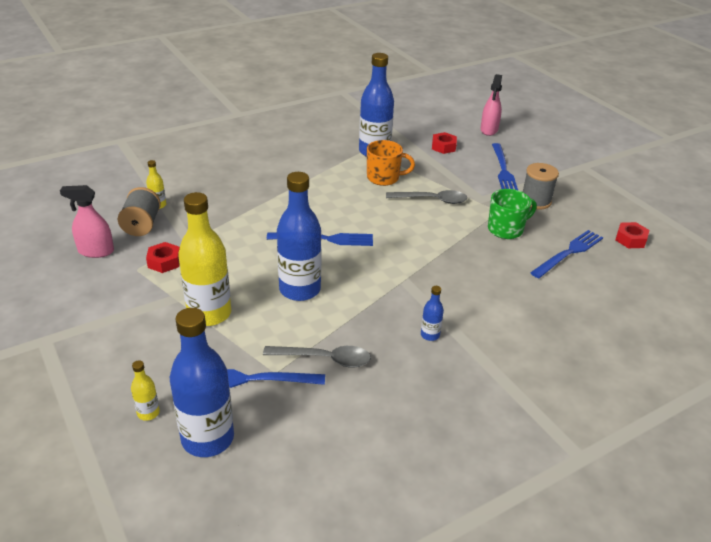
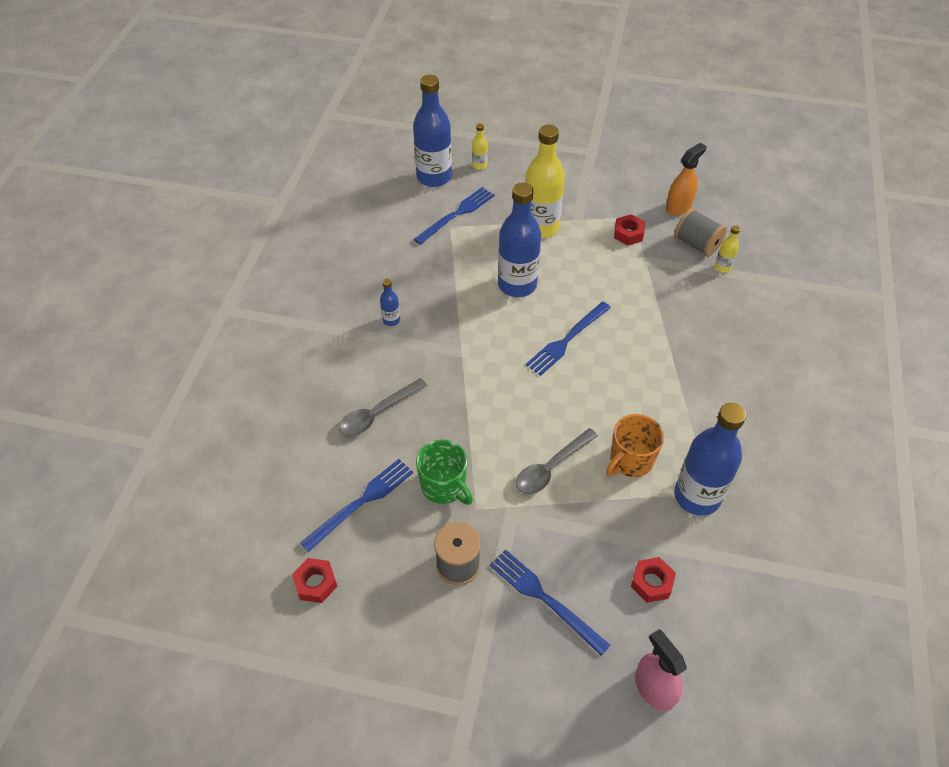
camera: 135 degrees right, 15 degrees up
(96, 251) = (678, 207): pink spray bottle -> orange spray bottle
(324, 359) = (434, 254): grey spoon -> grey spoon (377, 413)
(506, 229) = (444, 486): green mug -> green mug turned 60 degrees counterclockwise
(569, 253) = (361, 502): blue fork -> blue fork turned 135 degrees counterclockwise

